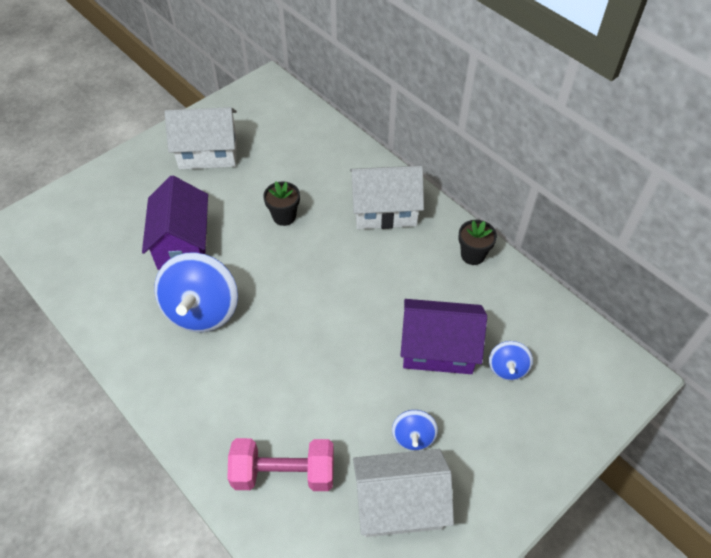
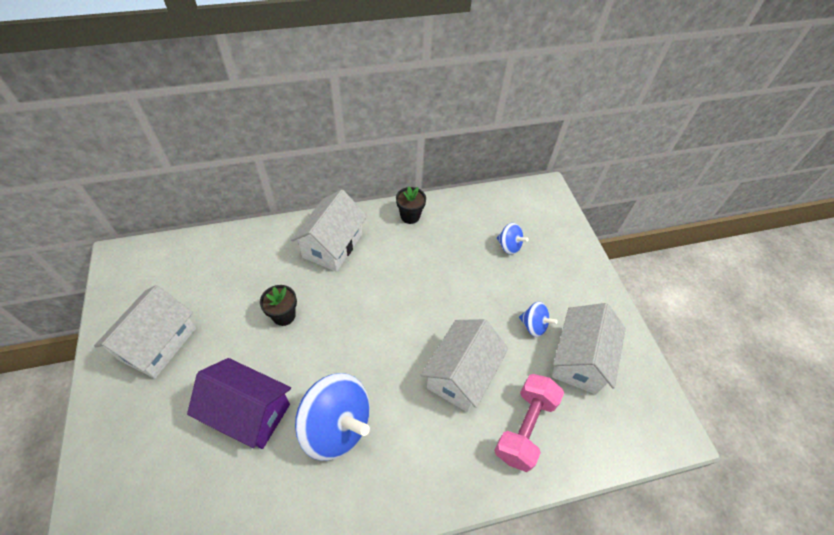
camera: 65 degrees left, 0 degrees up
(309, 388) = (461, 374): none -> white house
(438, 349) = (473, 275): purple house -> none

